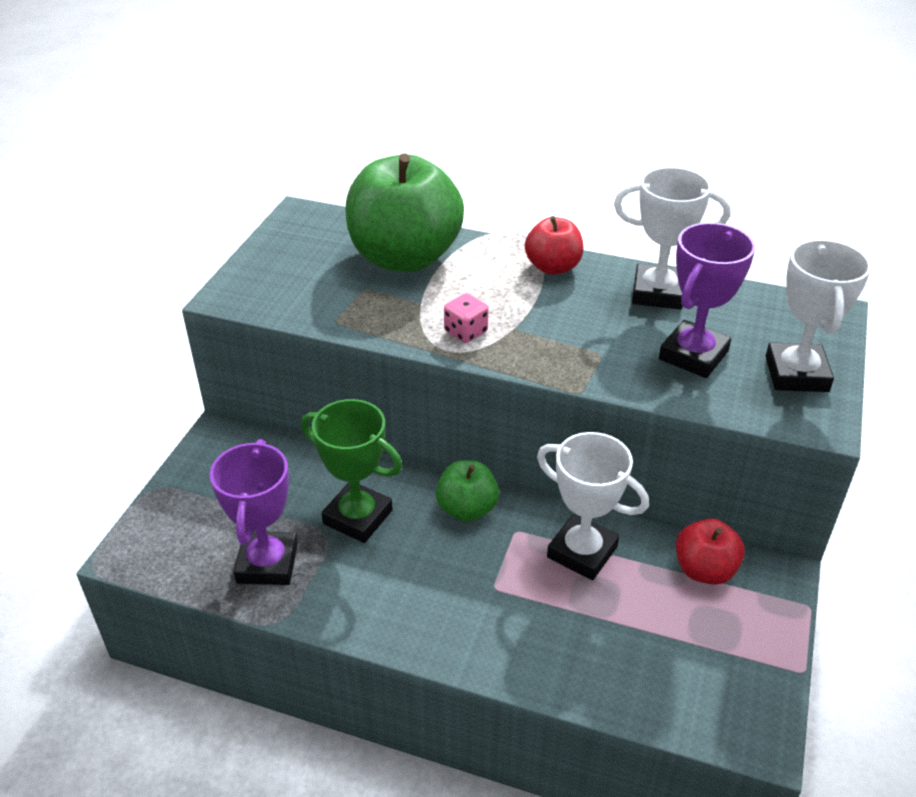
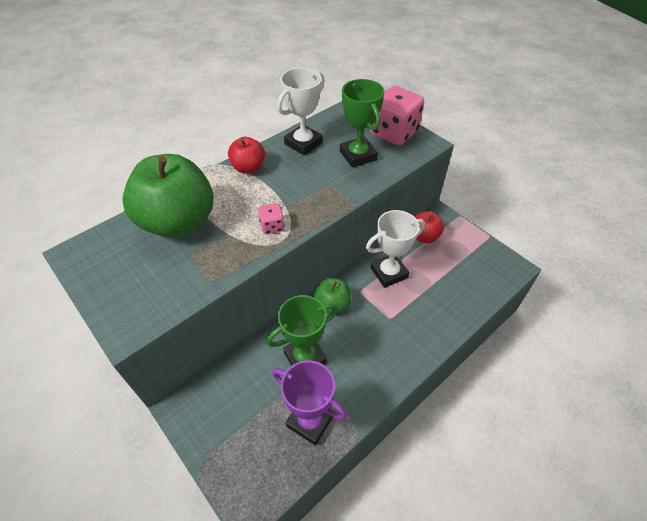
camera: 60 degrees left, 10 degrees up
(693, 355) = (358, 155): purple trophy -> green trophy
(796, 374) = (393, 133): white trophy -> pink dice

